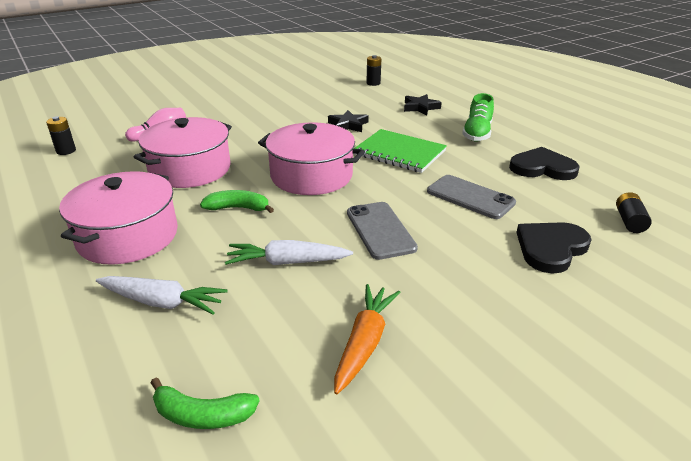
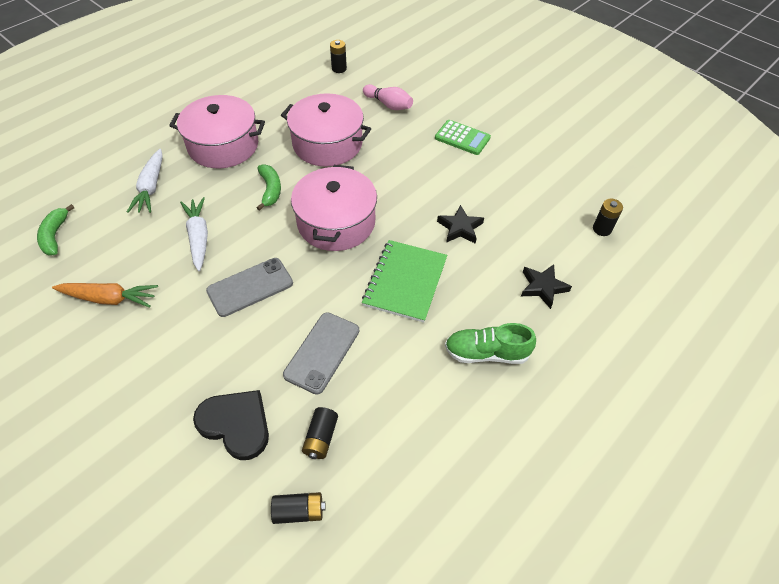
camera: 75 degrees right, 20 degrees up
(240, 110) = (462, 138): none -> green calculator
(542, 168) = (410, 425): black heart -> none
(559, 205) = (321, 438): none -> black battery

